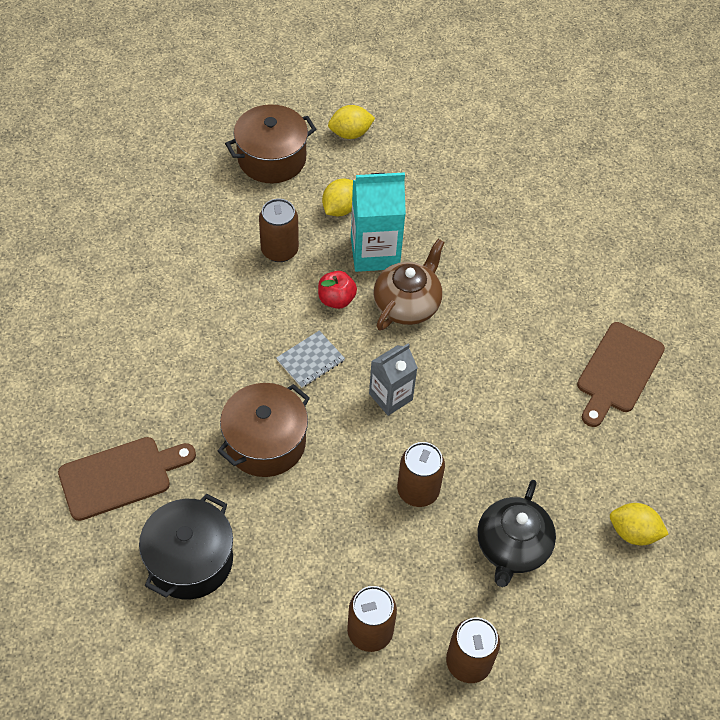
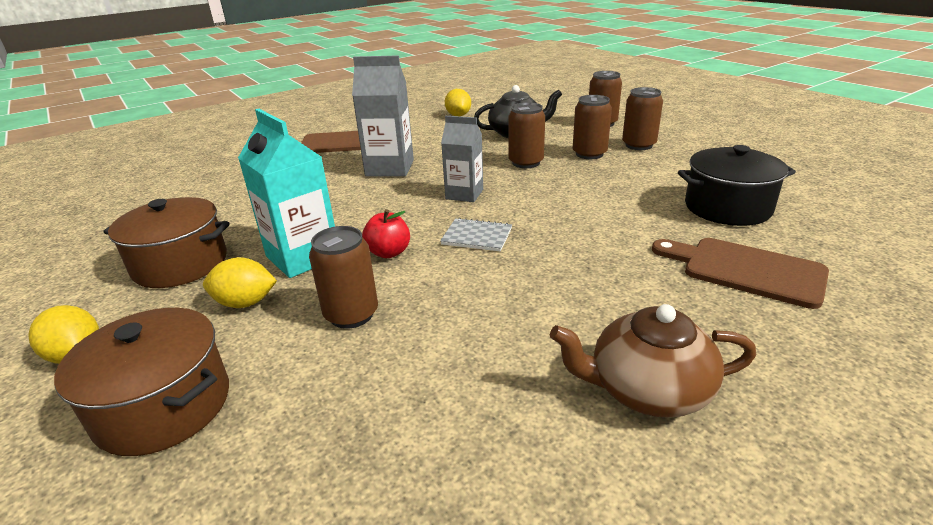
camera: 120 degrees left, 25 degrees down
(265, 442) = (586, 222): brown pot -> brown pot (180, 264)
(389, 563) = (589, 154): none -> brown can
(407, 304) = (356, 220): brown teapot -> brown teapot (647, 389)
(503, 375) = (390, 168): none -> grey carton

